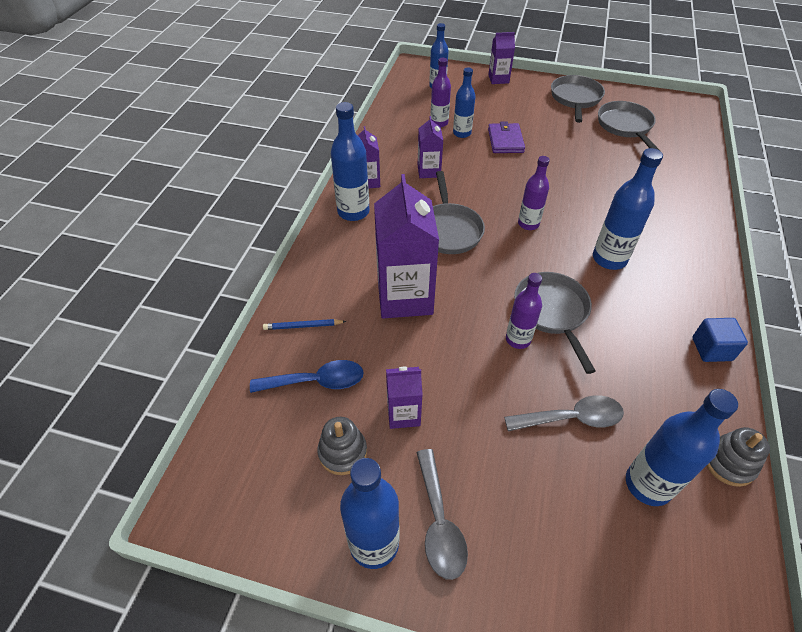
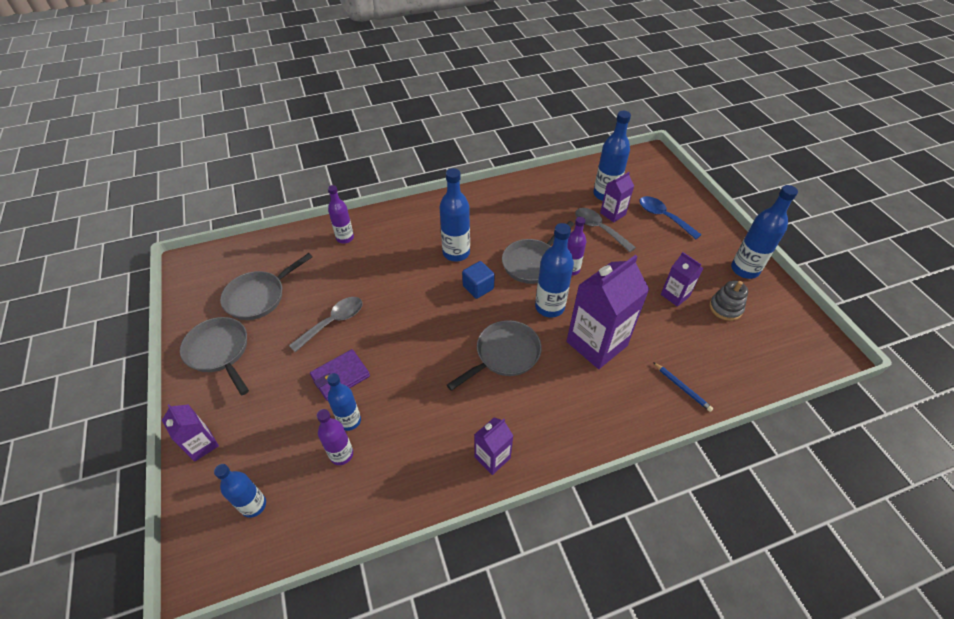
camera: 125 degrees left, 0 degrees up
(316, 381) = (706, 349): blue spoon -> blue spoon (663, 217)
(353, 212) = (543, 440): blue bottle -> blue bottle (549, 307)
(429, 171) = (436, 414): purple carton -> purple carton (613, 214)
(439, 522) = (707, 252): grey spoon -> grey spoon (333, 322)
(528, 224) = (454, 309): purple bottle -> purple bottle (345, 238)
(575, 99) = (219, 352): grey pan -> grey pan turned 75 degrees clockwise
(711, 349) = (496, 193): blue cube -> blue cube (478, 287)
(729, 463) = (565, 174): grey stacking toy -> none

